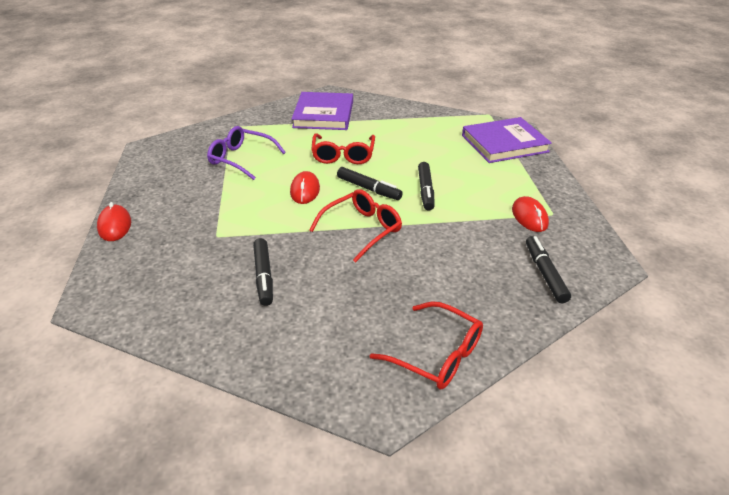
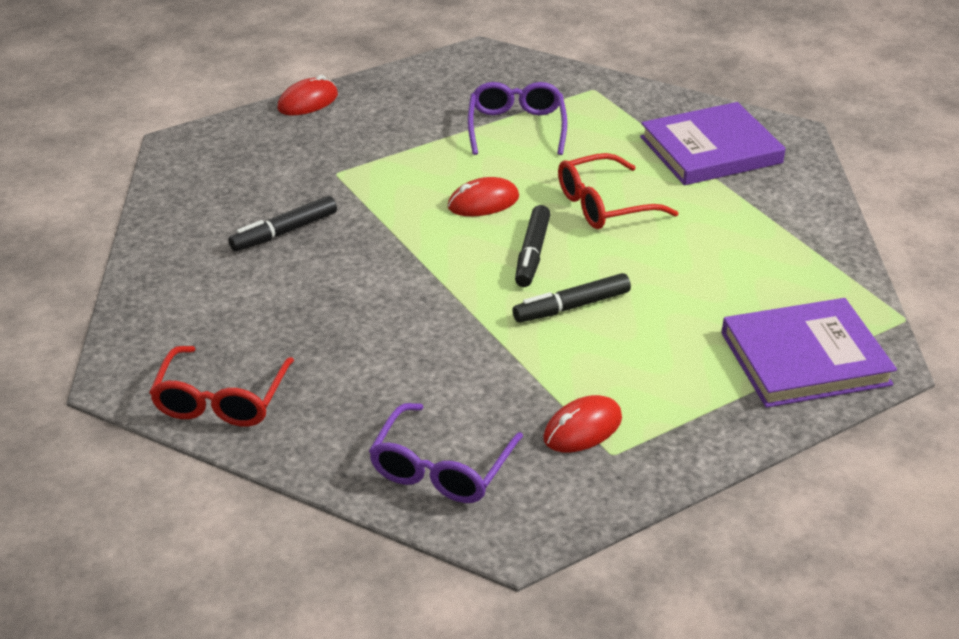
camera: 65 degrees right, 0 degrees up
(362, 229) = (428, 276): red glasses -> none
(504, 143) = (805, 359): purple book -> purple book turned 60 degrees counterclockwise
(545, 273) = (441, 468): black marker -> purple glasses

